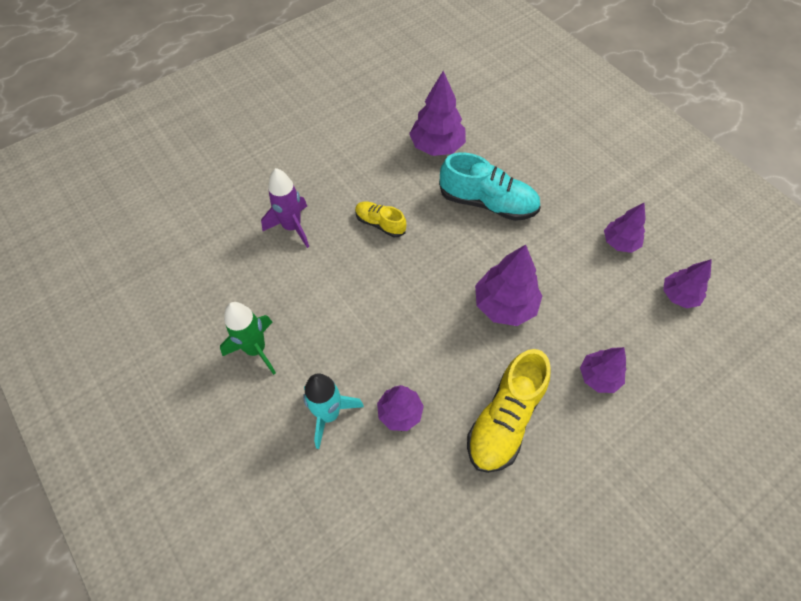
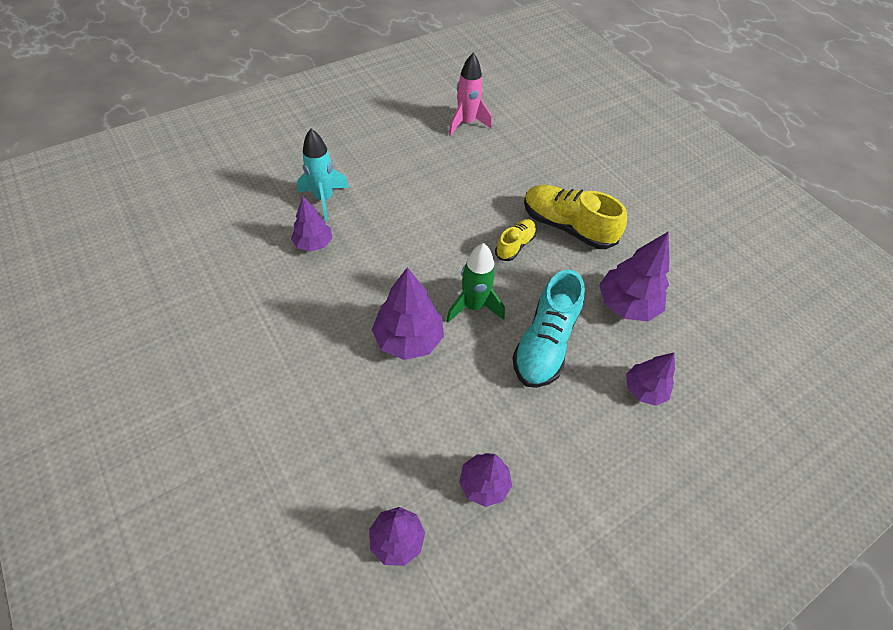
camera: 90 degrees right, 5 degrees down
(190, 272) = (466, 123): none -> pink rocket
(256, 349) = (390, 159): green rocket -> green rocket (473, 306)
(292, 227) = (511, 182): purple rocket -> none
(505, 419) = (286, 319): yellow shoe -> yellow shoe (567, 227)
(598, 377) = (309, 412): purple tree -> purple tree (644, 389)

